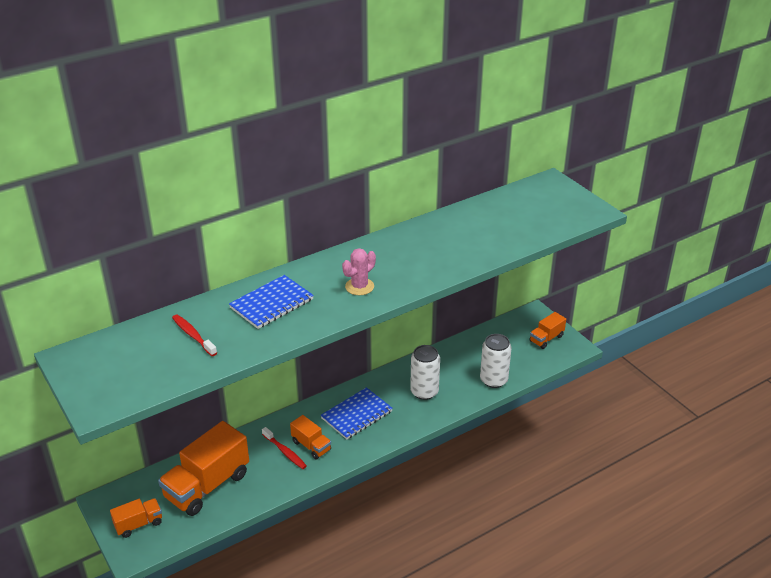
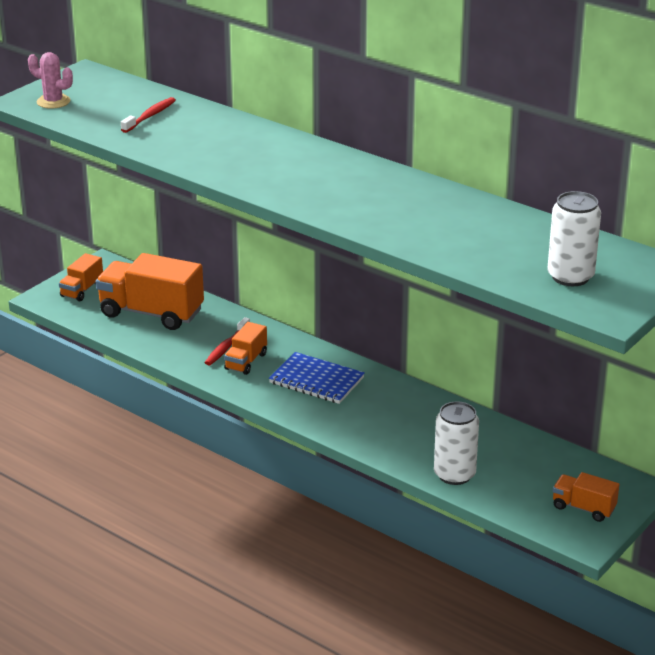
camera: 70 degrees right, 5 degrees down
(139, 524) = (82, 290): orange truck -> orange truck turned 75 degrees clockwise
(272, 304) = (228, 141): blue notebook -> none
(359, 287) = (294, 180): pink cactus -> pink cactus (53, 102)
(424, 392) = (392, 422): white can -> white can (570, 276)

